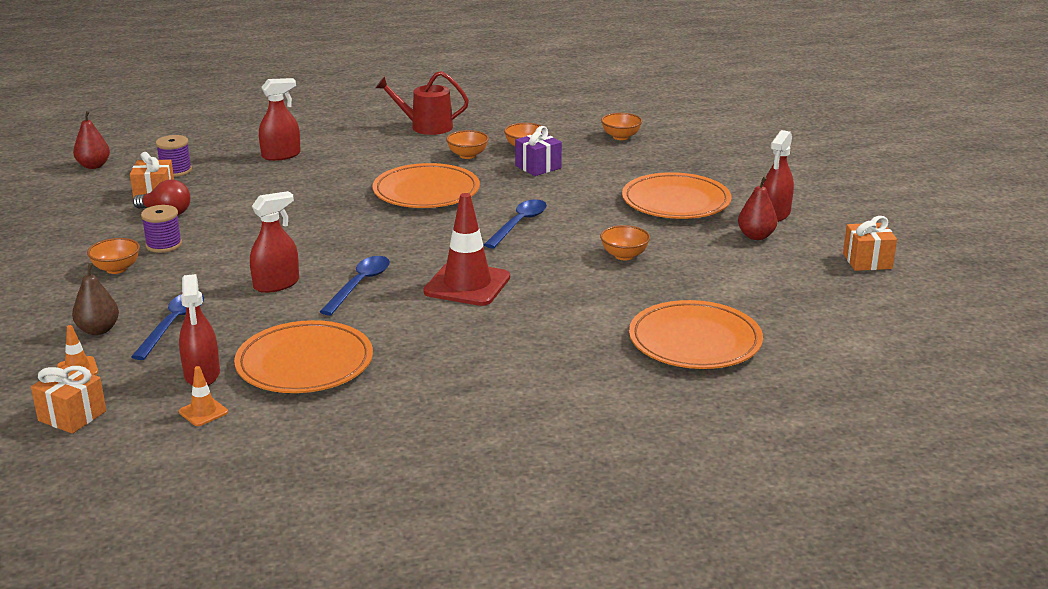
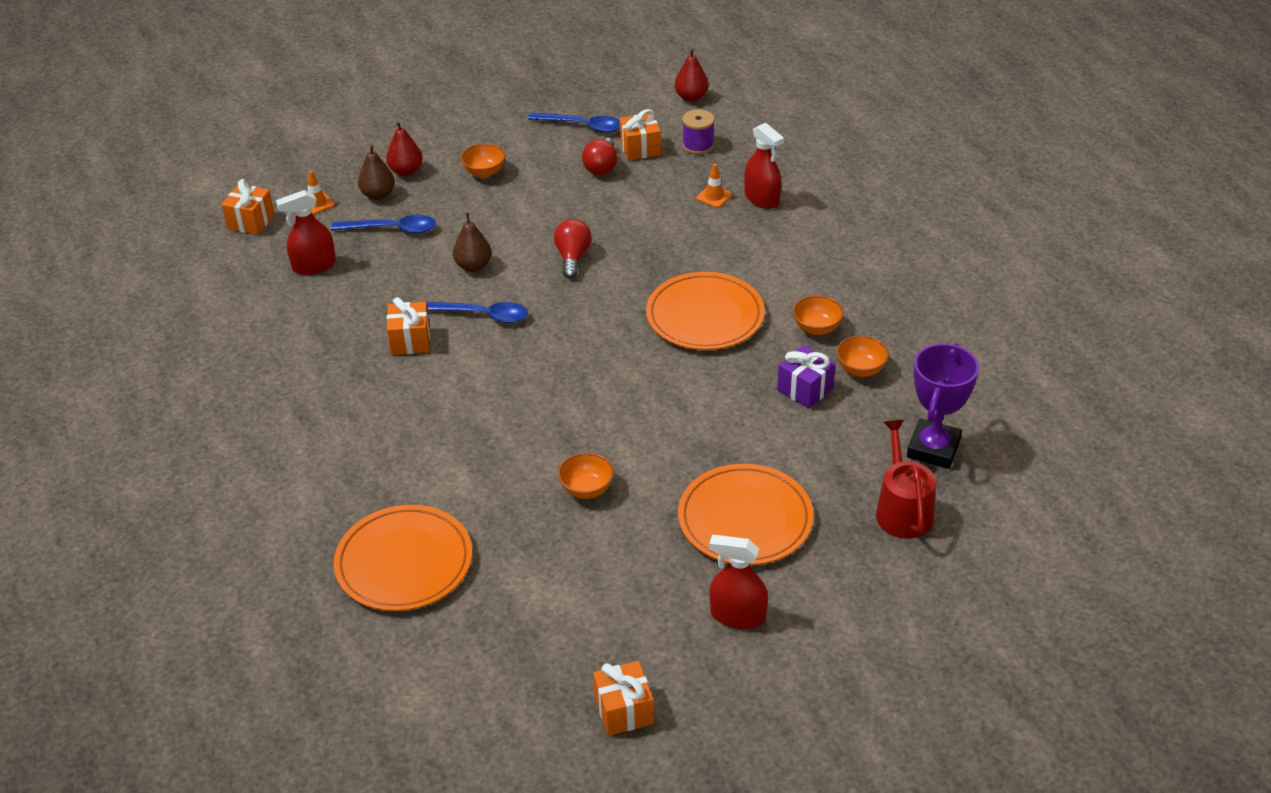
camera: 80 degrees right, 15 degrees up
(164, 245) = (536, 184): purple spool -> none
(203, 412) = (258, 281): orange traffic cone -> orange traffic cone (714, 197)
(276, 284) = (473, 266): red spray bottle -> brown pear
(301, 237) = (573, 257): none -> red light bulb
(304, 363) = (336, 315): orange plate -> none
(376, 323) = (410, 340): none -> orange gift
(426, 127) = (889, 281): red watering can -> red watering can (902, 510)
(467, 285) = (495, 384): red traffic cone -> none
(519, 224) = (643, 398): blue spoon -> blue spoon (582, 126)
(621, 137) = (933, 449): orange bowl -> purple trophy
(756, 236) = (667, 600): red pear -> red pear (406, 171)

